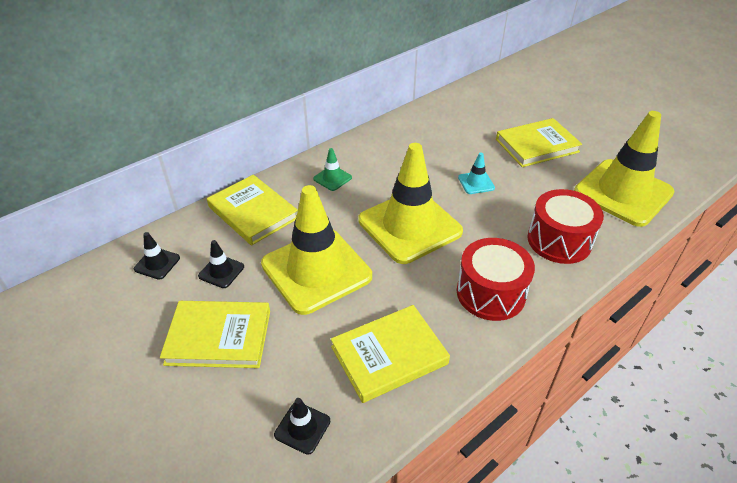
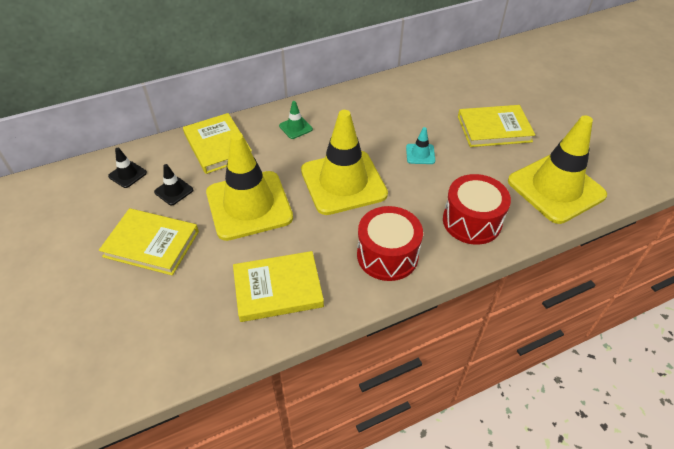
camera: 15 degrees right, 5 degrees up
(302, 428) = (186, 330): black traffic cone -> none

